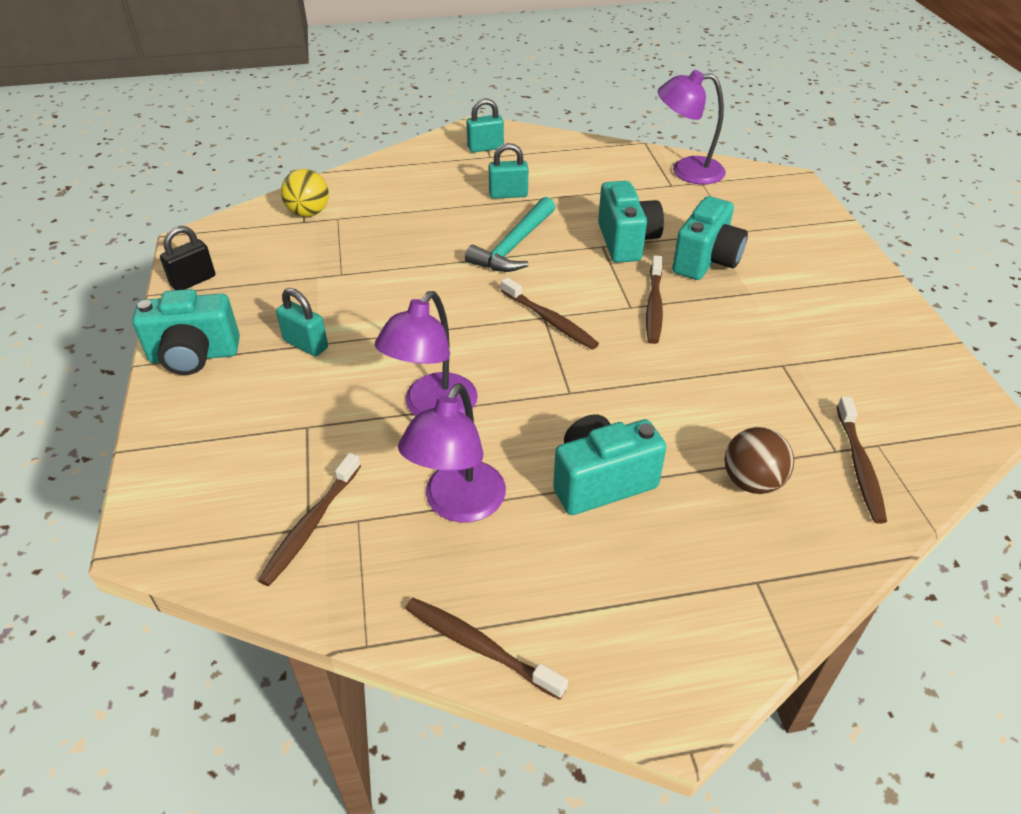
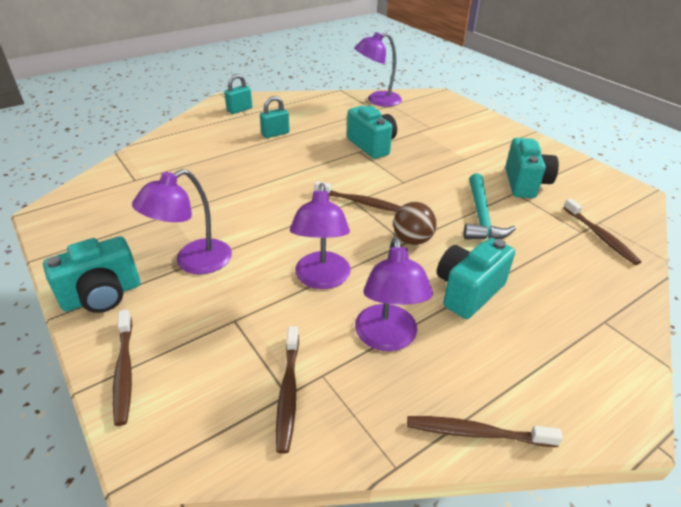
camera: 25 degrees left, 5 degrees down
(193, 281) = (66, 241): black padlock -> none
(306, 344) = (193, 262): turquoise padlock -> purple lamp
(308, 213) = (135, 173): yellow ball -> none
(513, 246) = (302, 163): turquoise hammer -> turquoise hammer (481, 216)
(654, 306) = (417, 178): brown toothbrush -> brown toothbrush (124, 371)
(706, 261) = (427, 146): turquoise camera -> turquoise camera (525, 184)
(752, 482) = (553, 263): brown ball -> brown ball (412, 240)

